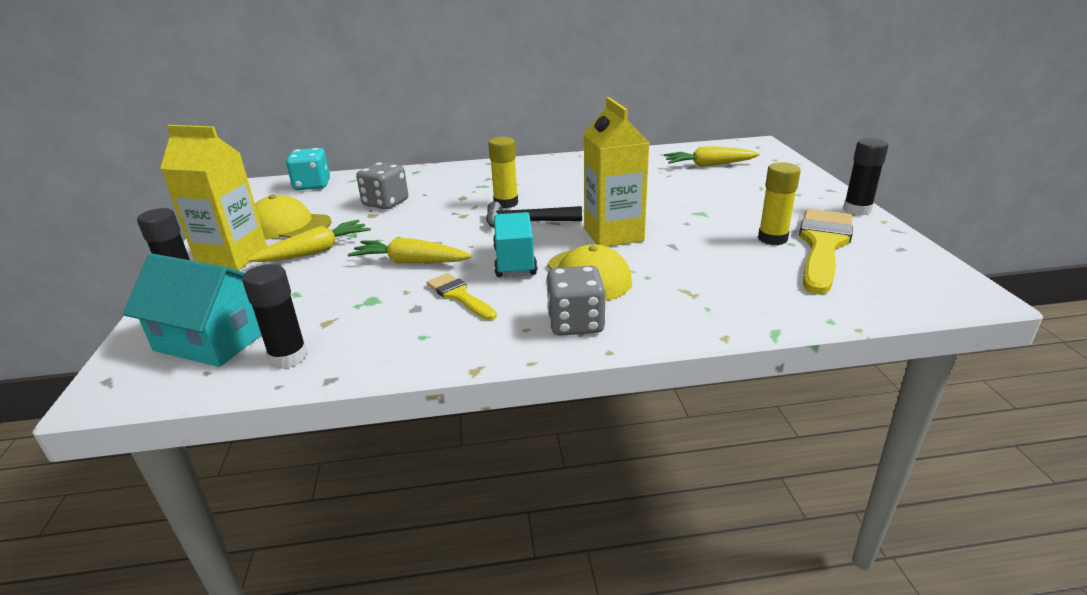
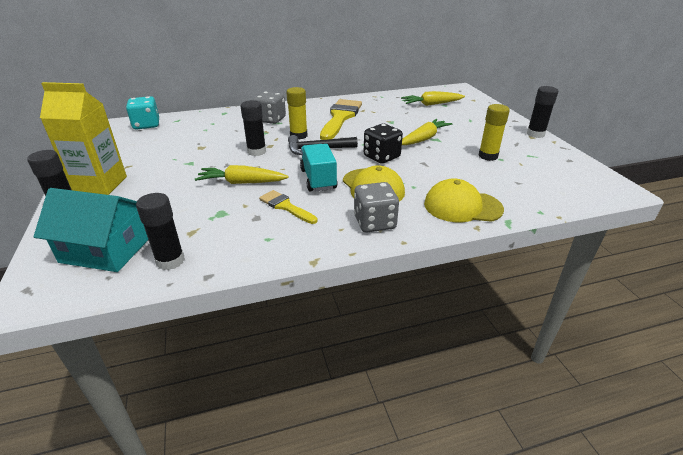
camera: 10 degrees left, 5 degrees up
(289, 226) = (138, 157): yellow cap -> yellow cap (462, 206)
(315, 251) = (165, 177): yellow carrot -> yellow carrot (424, 138)
(385, 203) = (208, 137): grey dice -> grey dice (271, 119)
(443, 223) = (256, 151): none -> black glue stick
(613, 235) = (381, 157): yellow carton -> black dice
(823, 246) = (521, 160): yellow brush -> yellow brush (340, 118)

